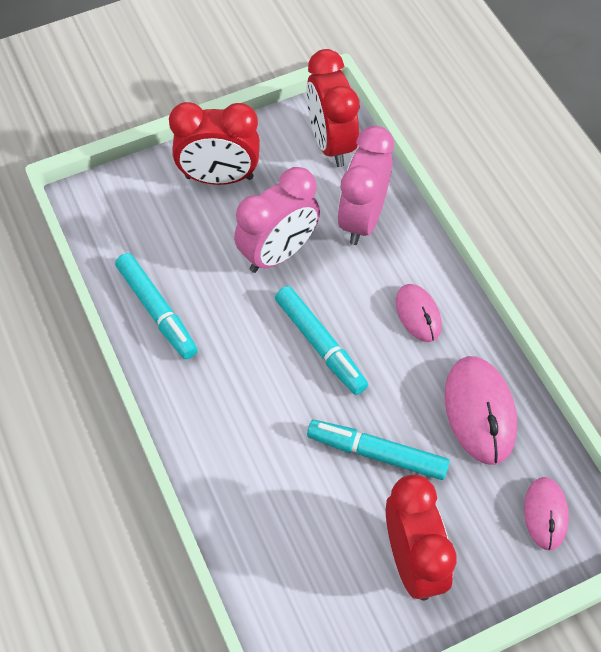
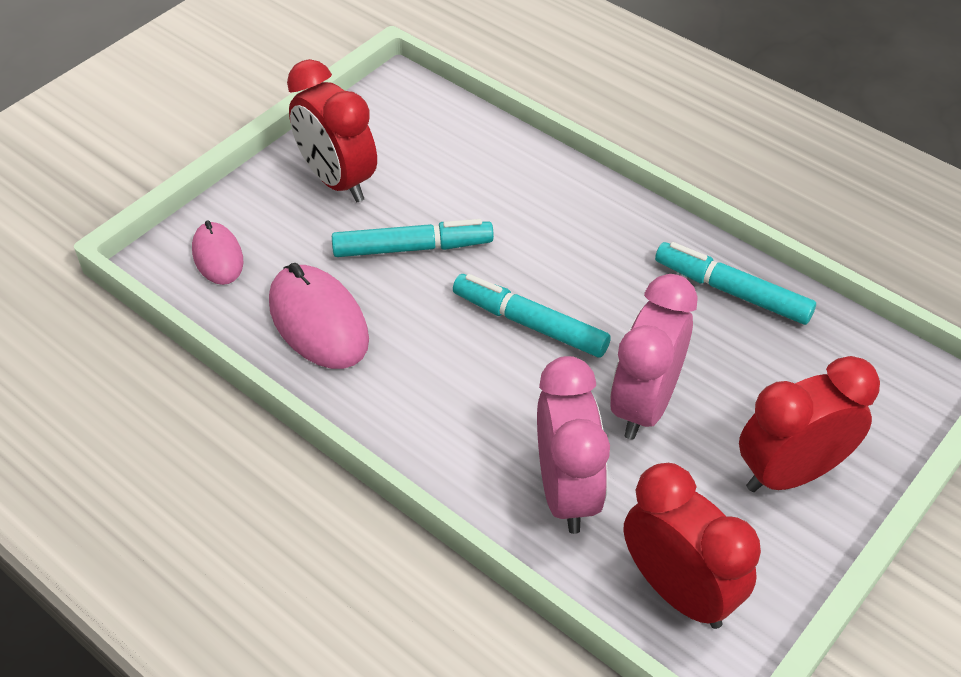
camera: 155 degrees right, 10 degrees down
(418, 314) = (433, 397): pink mouse -> none

